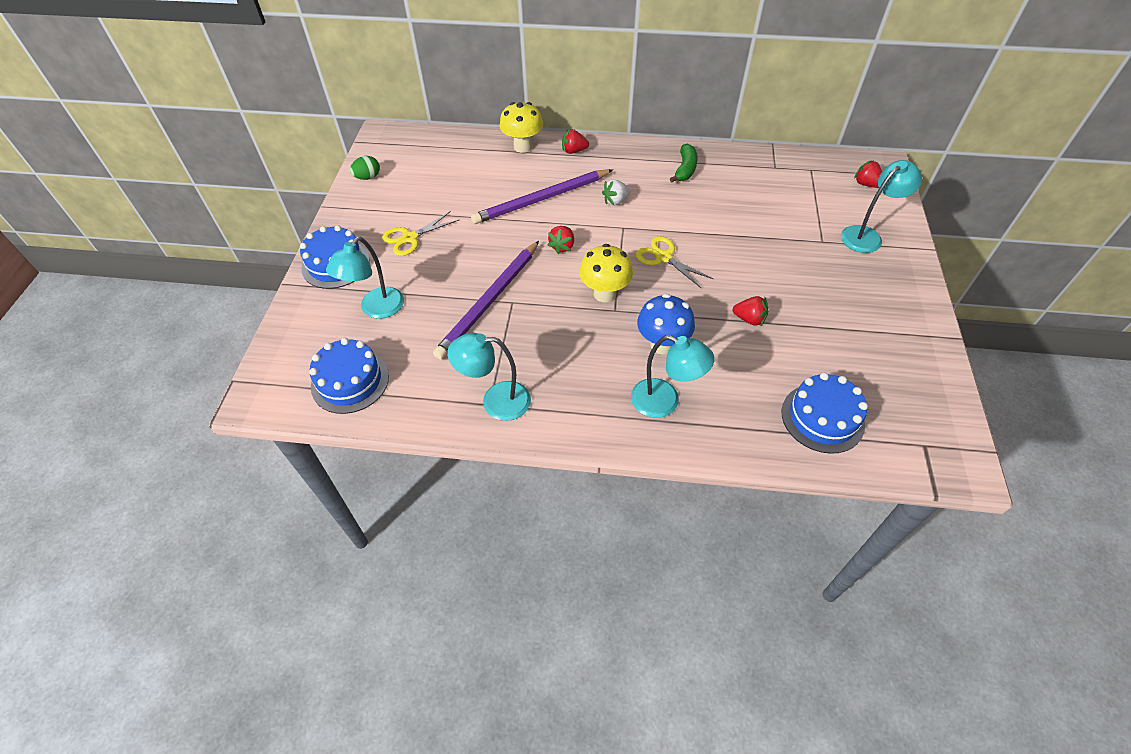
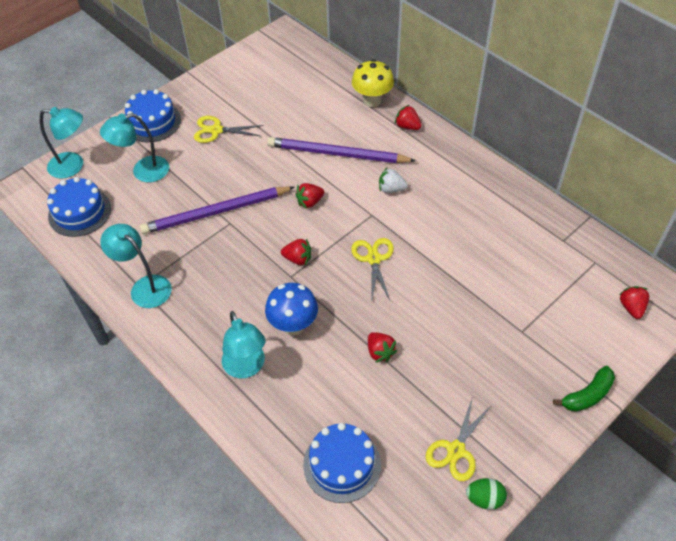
camera: 40 degrees right, 0 degrees up
(368, 177) = (238, 65): green egg -> green egg (484, 499)
(604, 294) = (298, 259): yellow mushroom -> red strawberry
(685, 169) = (480, 195): green banana -> green banana (587, 395)
(867, 236) = (569, 353): turquoise lamp -> turquoise lamp (73, 166)
(880, 348) = (456, 450): none -> yellow scissors

